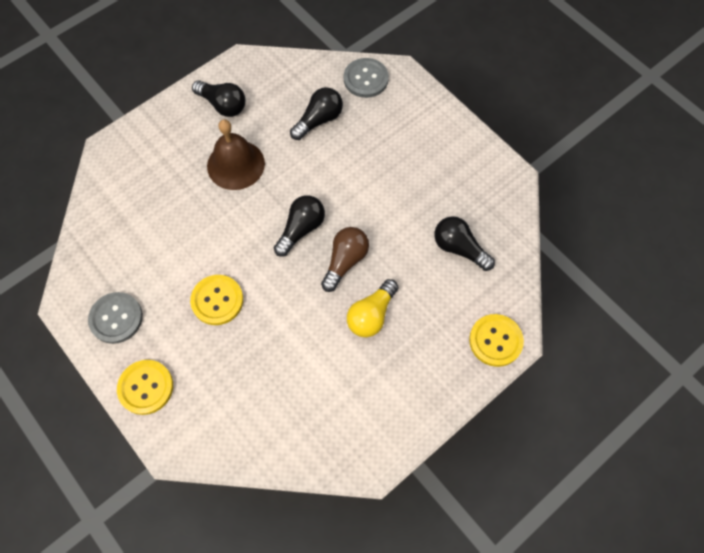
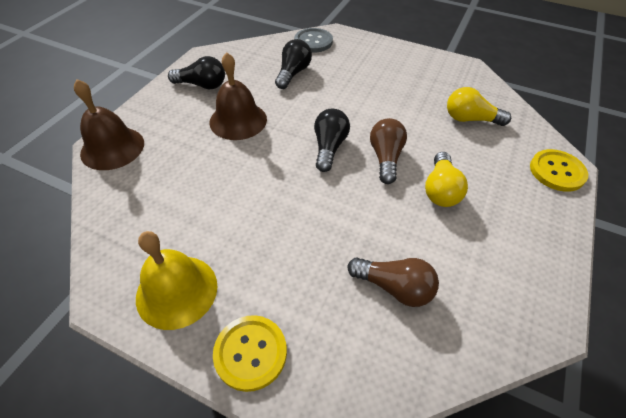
camera: 25 degrees left, 15 degrees down
(116, 157) = (112, 148): none -> brown bell
(116, 318) = (177, 291): grey button -> yellow bell
(217, 300) = (284, 231): yellow button -> none
(273, 384) = (394, 287): none -> brown light bulb
(459, 248) = (470, 119): black light bulb -> yellow light bulb

